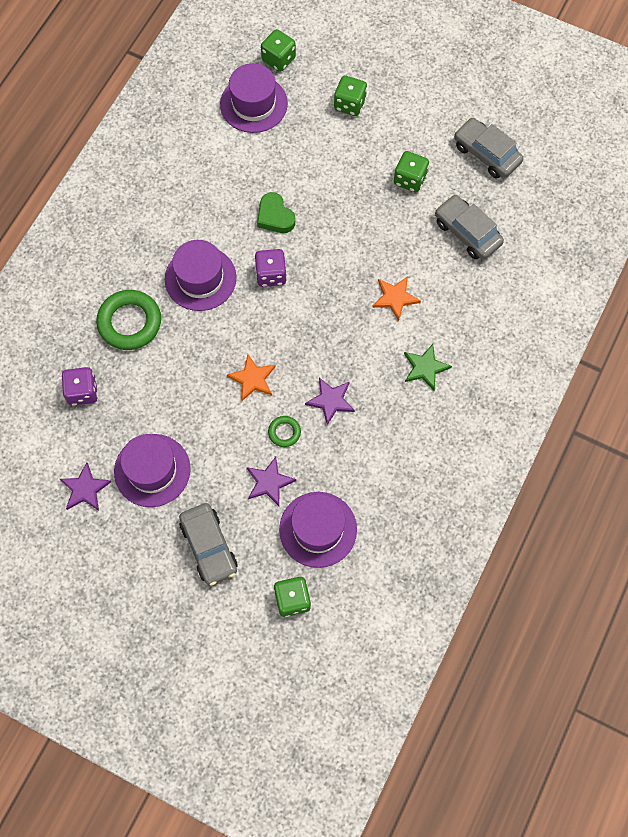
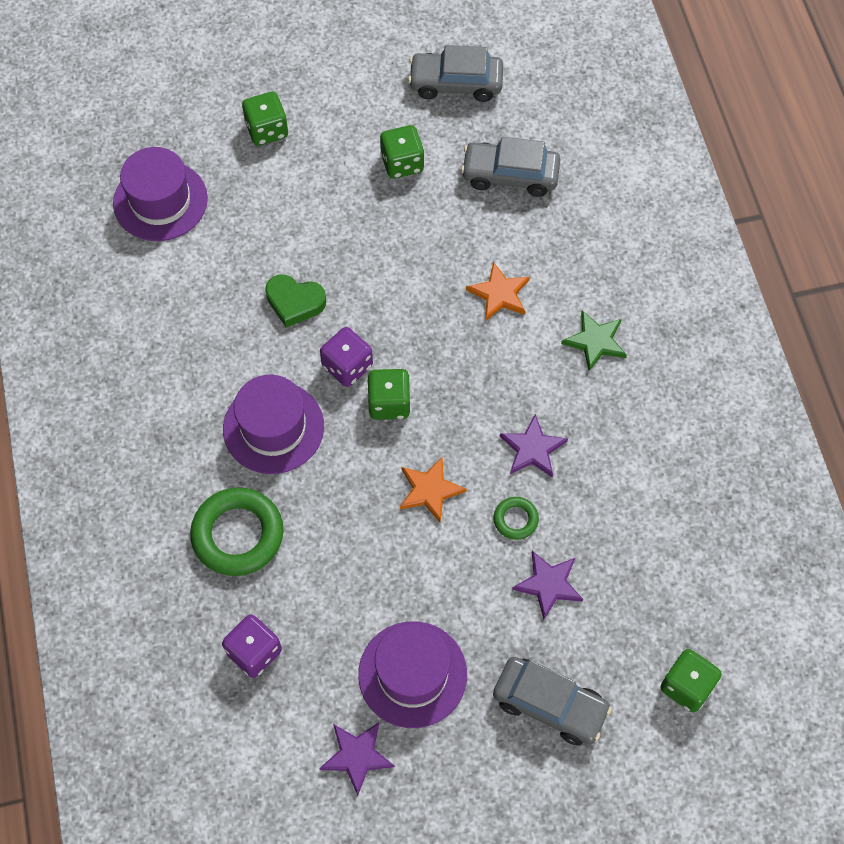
camera: 40 degrees left, 5 degrees down
(278, 59) = (145, 135): green dice -> green dice (389, 403)
(318, 529) = (644, 592): purple hat -> none

